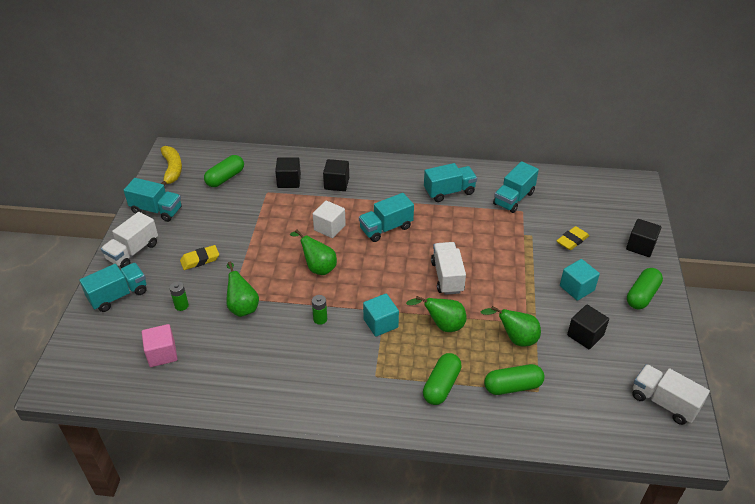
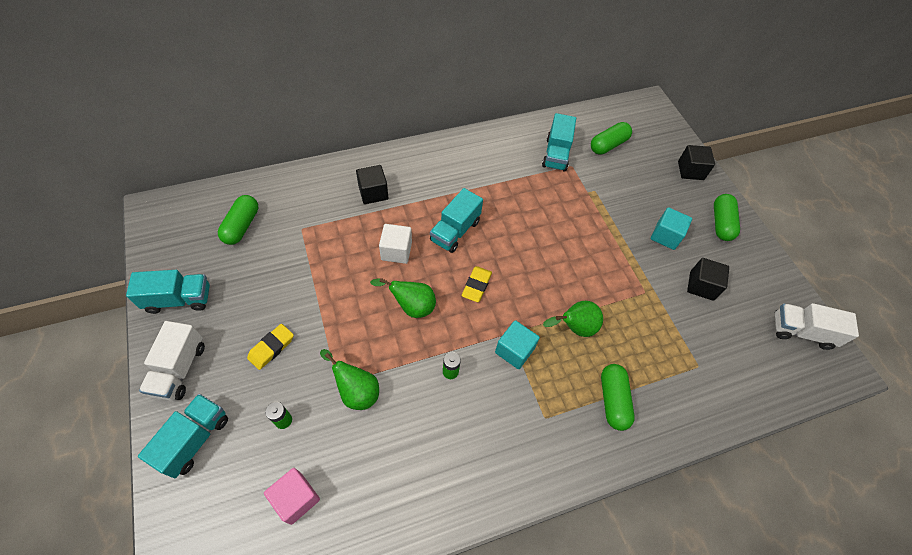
camera: 30 degrees left, 15 degrees up
(172, 170) = (168, 236): yellow banana -> none
(289, 181) = (319, 206): black cube -> none
(447, 277) = (546, 268): white truck -> none
(449, 192) = (492, 165): turquoise truck -> none
(512, 386) = (675, 371): green capsule -> green capsule (608, 145)
(515, 339) = (646, 315): green pear -> none
(572, 240) = (632, 184): yellow eraser -> yellow eraser (476, 285)

